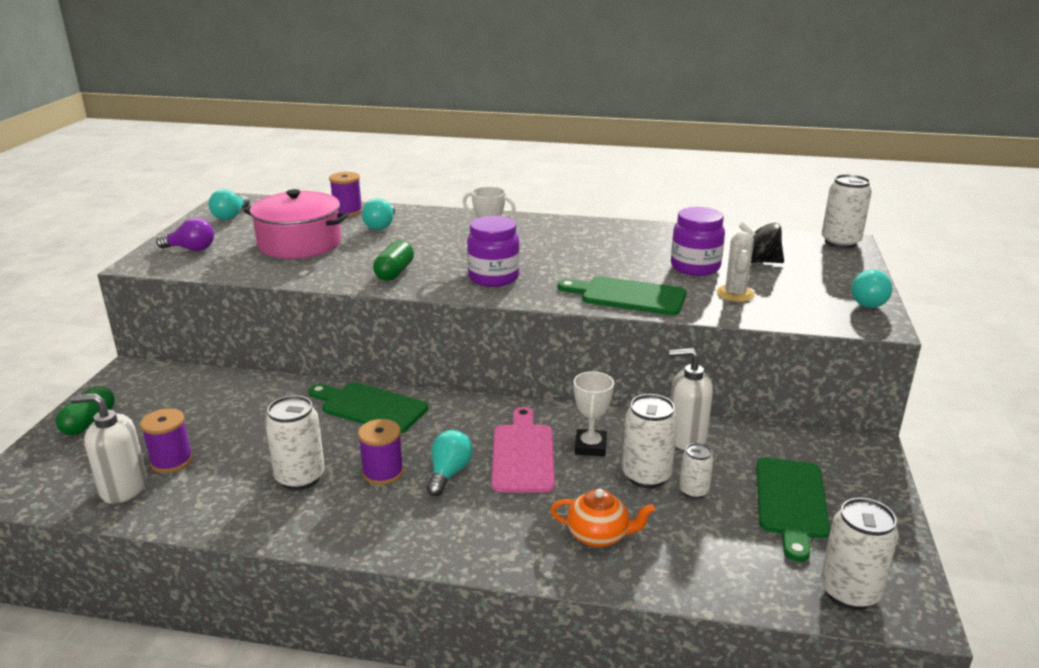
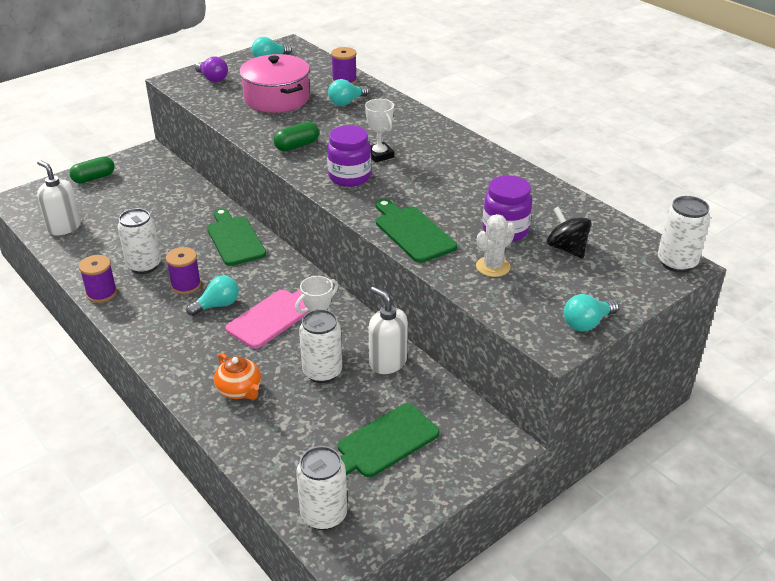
camera: 40 degrees right, 10 degrees up
(171, 461) = (101, 222): purple spool -> purple spool (101, 293)
(694, 491) = (335, 398): white can -> none

